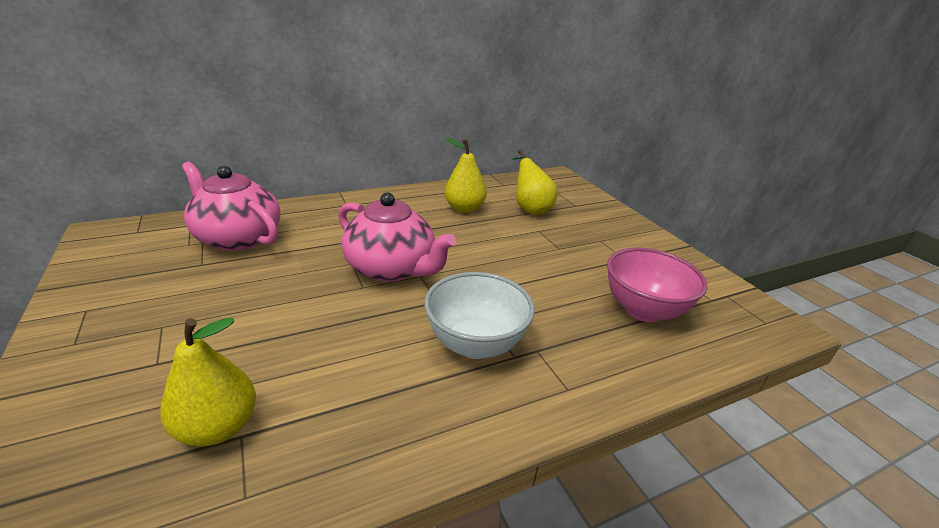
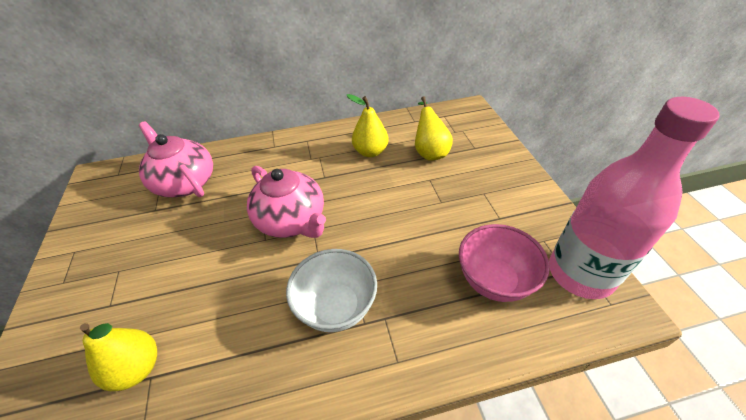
camera: 15 degrees right, 15 degrees up
(725, 300) = (580, 273): none -> pink bottle

